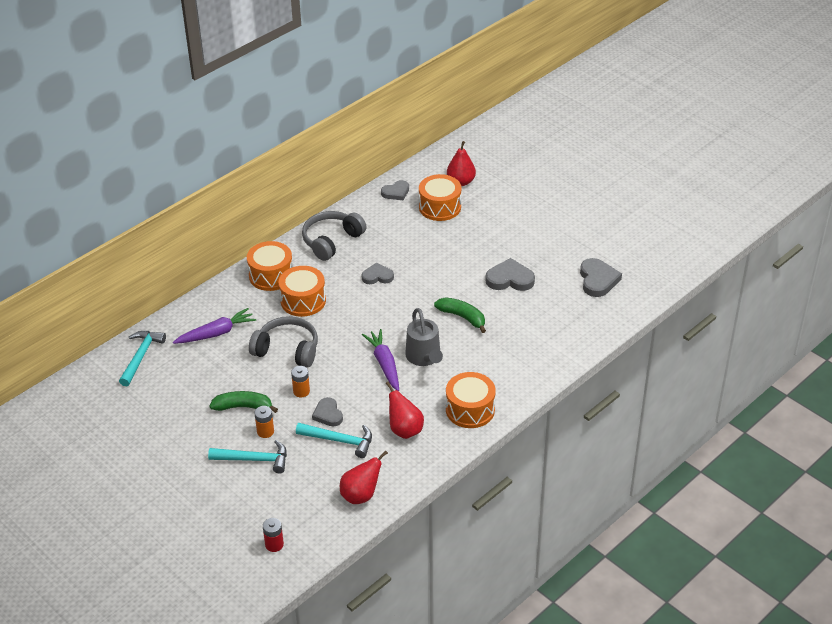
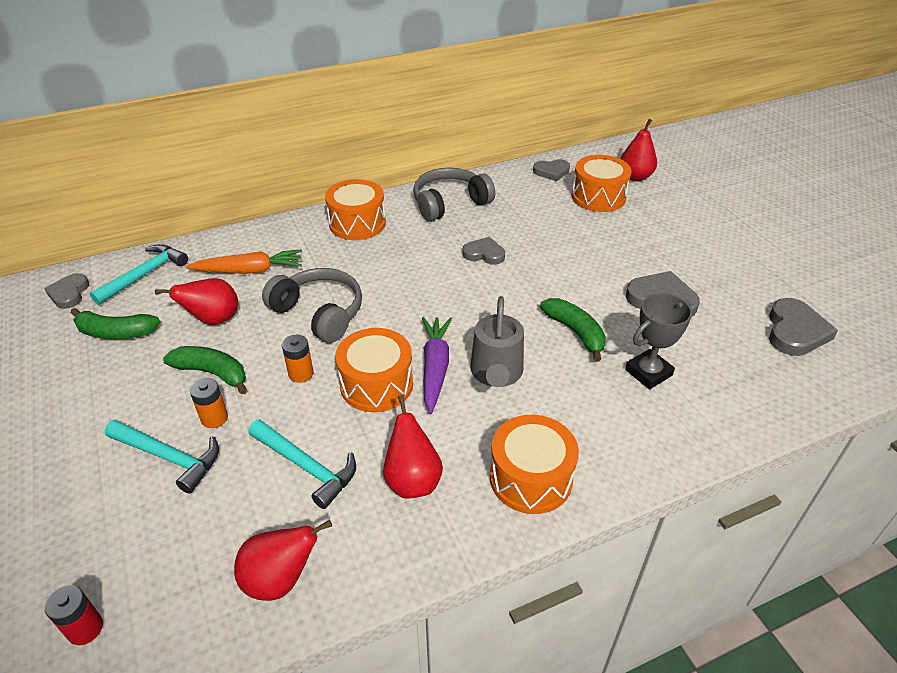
camera: 20 degrees right, 0 degrees up
(156, 401) = (116, 333): none -> green banana
(216, 333) = (249, 271): purple carrot -> orange carrot
(217, 374) = (213, 320): none -> red pear
(303, 300) = (376, 259): orange drum -> orange drum (376, 384)
(328, 414) = (315, 418): grey heart -> grey heart (69, 293)
(516, 331) = (648, 372): none -> grey trophy

